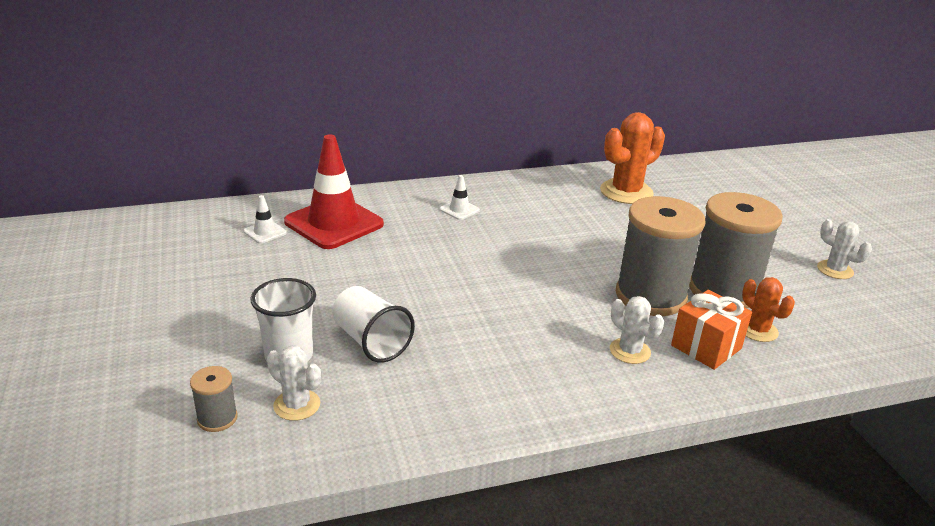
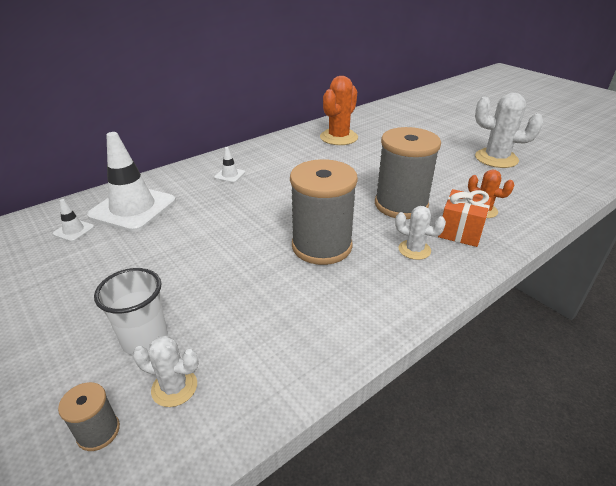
camera: 20 degrees left, 5 degrees up
(334, 223) = (133, 208): red traffic cone -> white traffic cone
(371, 341) = (214, 302): white cup -> none
(723, 290) = (443, 188): grey spool -> grey spool (321, 246)
(835, 270) = (496, 158): white cactus -> white cactus, size x1.76

